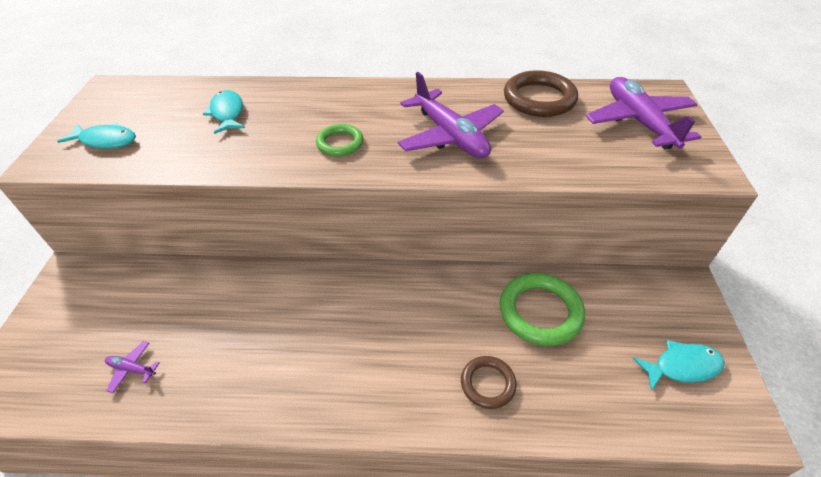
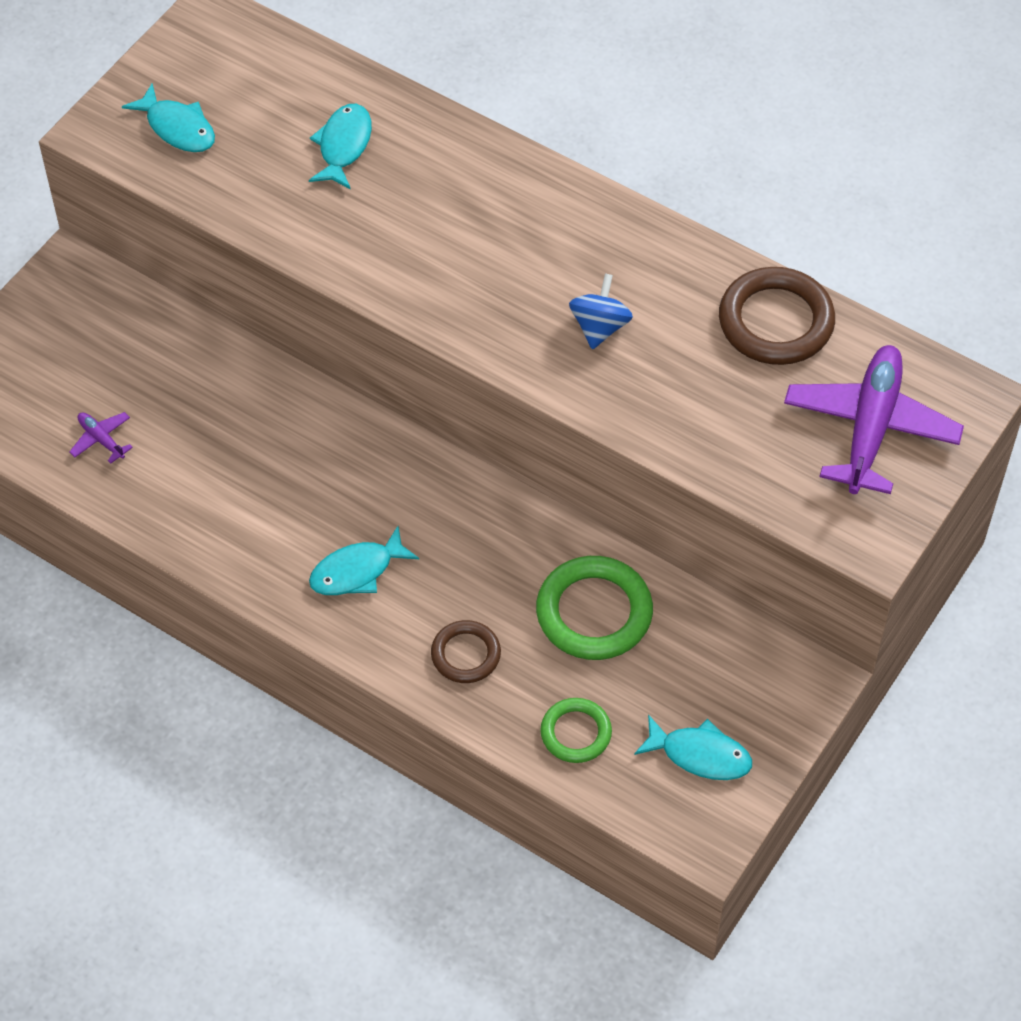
camera: 30 degrees right, 10 degrees up
(340, 143) = (453, 271): green ring -> green ring (576, 733)
(374, 366) = (357, 571): none -> turquoise fish
(450, 135) = (599, 327): purple plane -> blue spinning top

